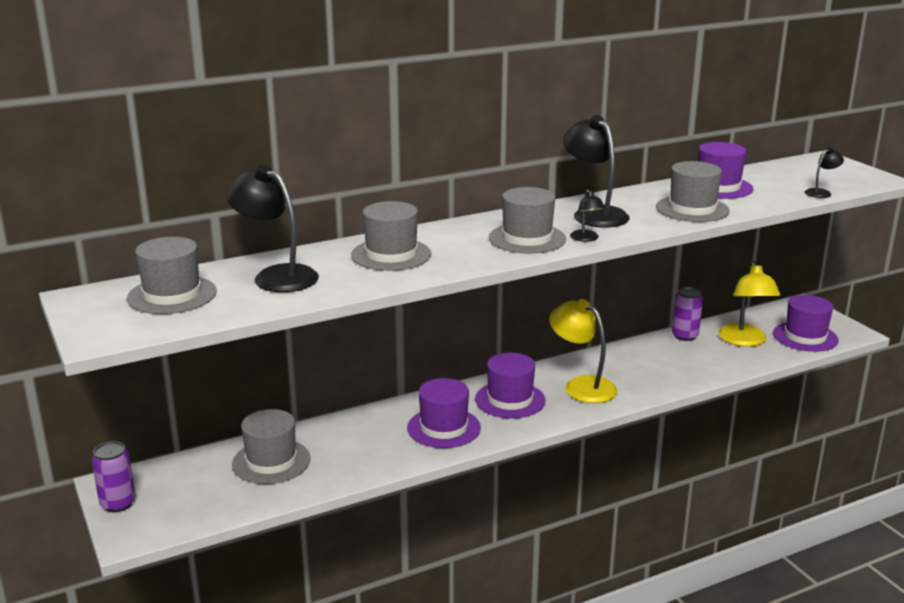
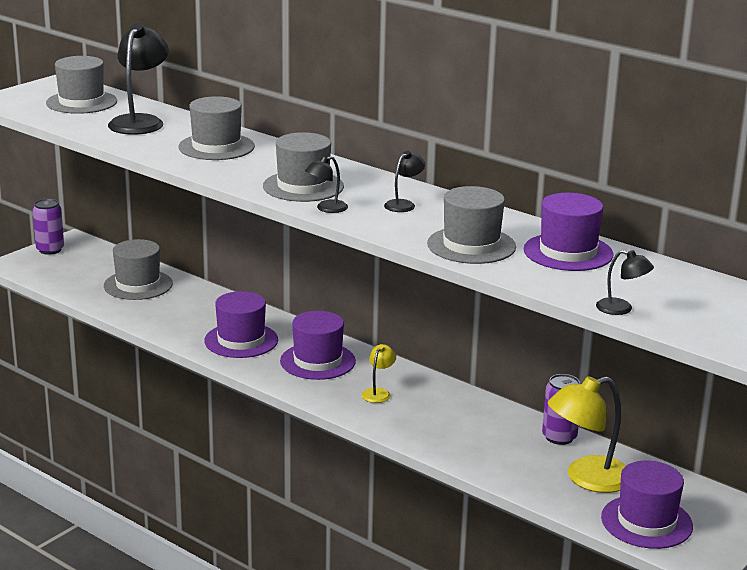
camera: 65 degrees right, 0 degrees up
(581, 386) = (378, 392): yellow lamp -> yellow lamp, size x0.49
(594, 214) = (403, 204): black lamp -> black lamp, size x0.49

